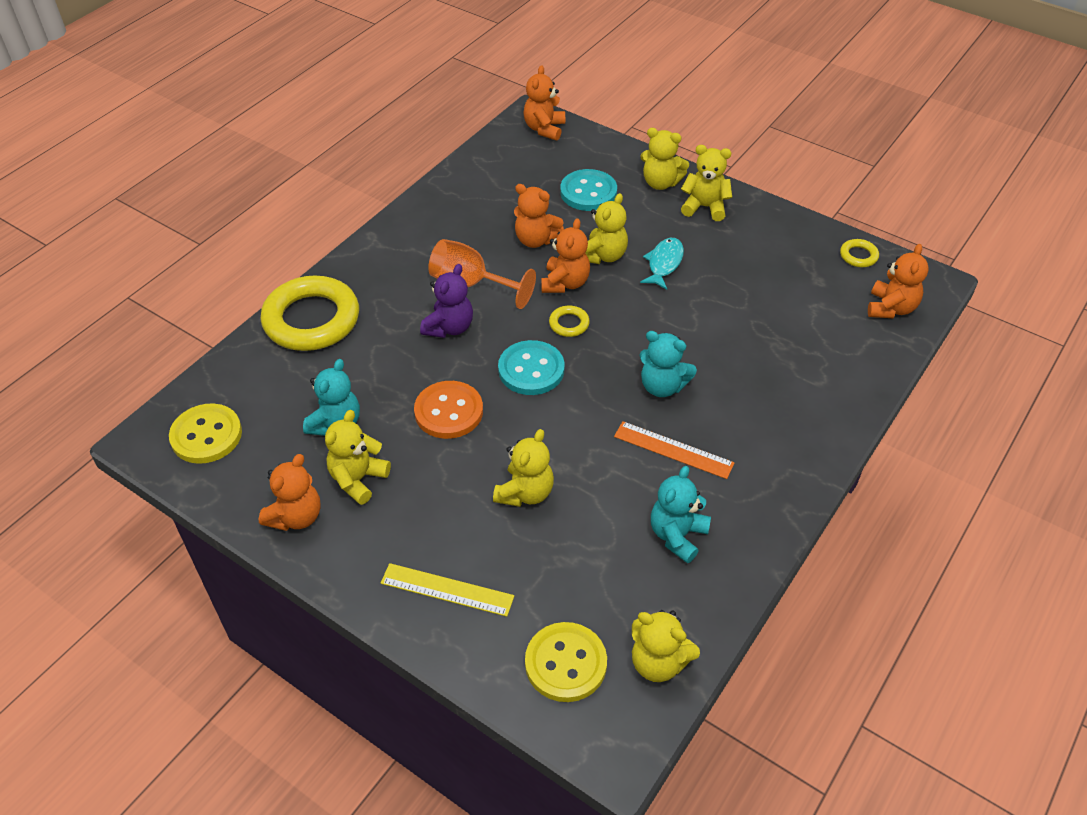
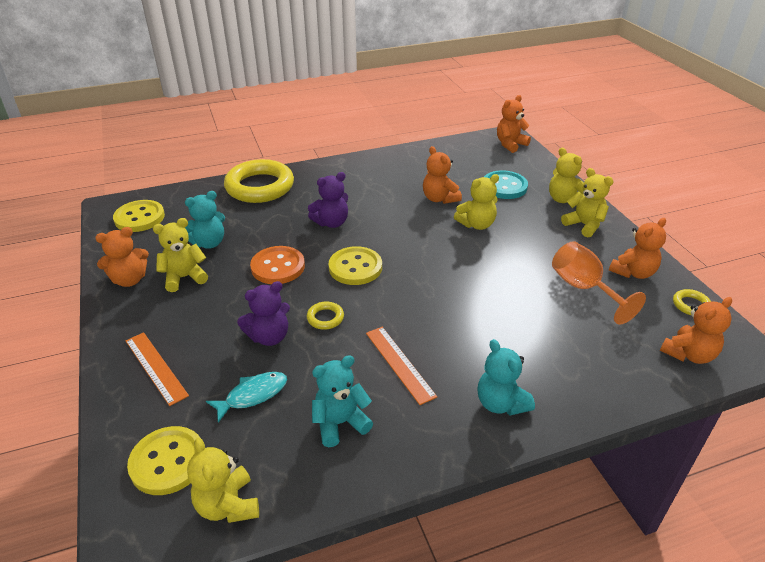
camera: 35 degrees right, 10 degrees down
(447, 589) = (156, 367): yellow ruler -> orange ruler
(471, 284) = (371, 206): orange goblet -> orange goblet (583, 288)
(525, 493) = (269, 337): yellow teddy bear -> purple teddy bear
(531, 370) = (355, 267): turquoise button -> yellow button
(565, 283) = (433, 229): orange teddy bear -> orange teddy bear (633, 272)
(569, 324) = (410, 253): yellow ring -> yellow ring (325, 318)
(662, 386) = (435, 319): turquoise teddy bear -> turquoise teddy bear (501, 403)
(664, 263) = (517, 246): turquoise fish -> turquoise fish (253, 395)

